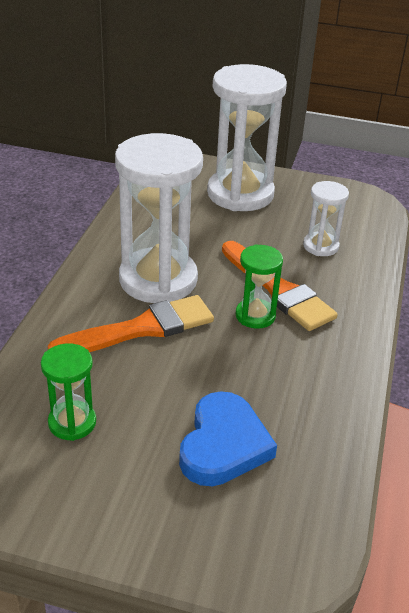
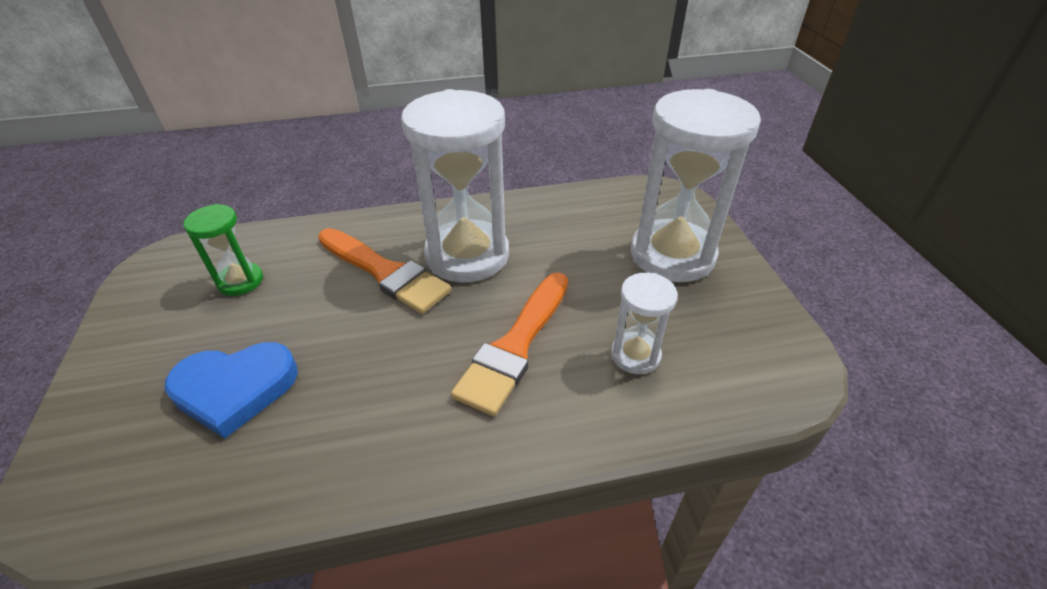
camera: 65 degrees right, 5 degrees up
(255, 316) = (455, 343): green hourglass -> none

